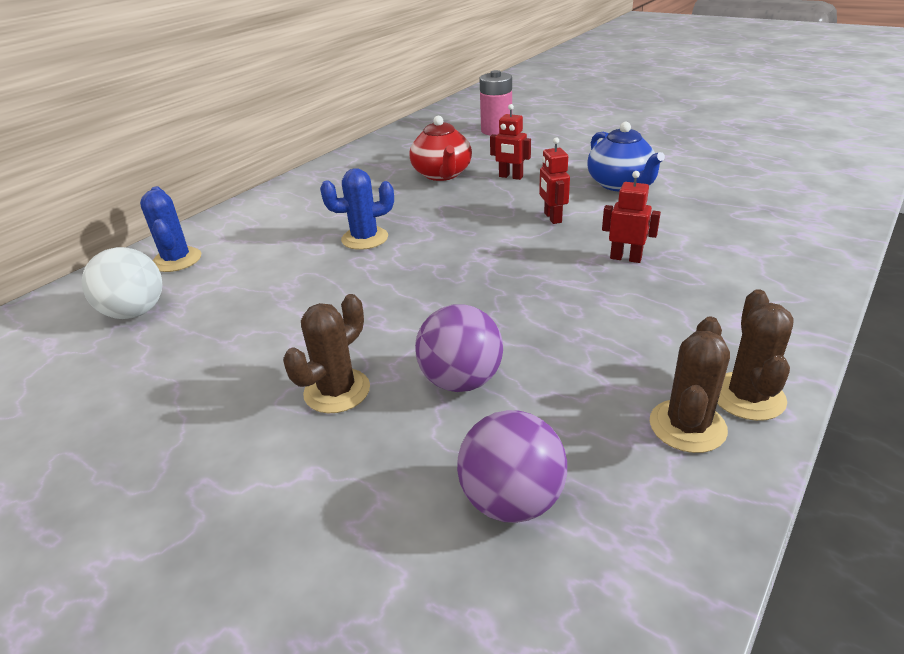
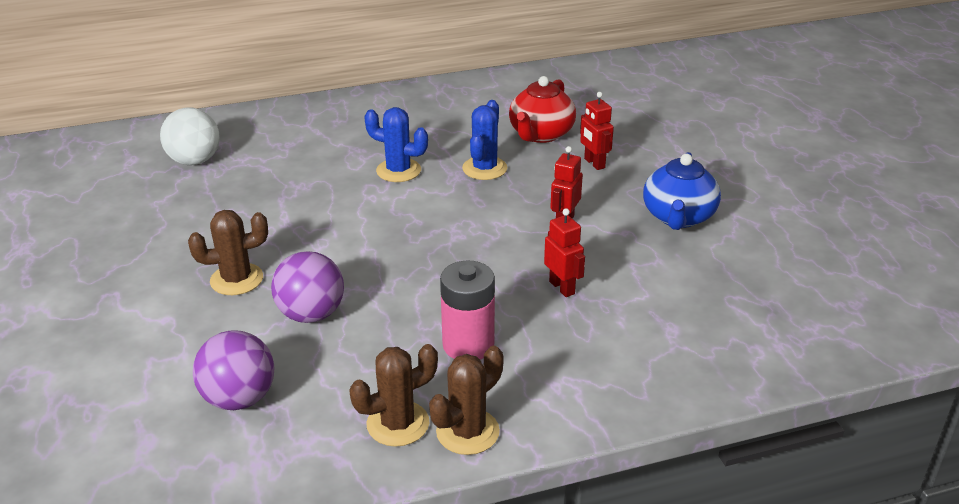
camera: 35 degrees right, 0 degrees up
(177, 260) = (260, 129): blue cactus -> blue cactus (484, 168)
(496, 130) = (661, 104): pink battery -> pink battery (468, 345)

